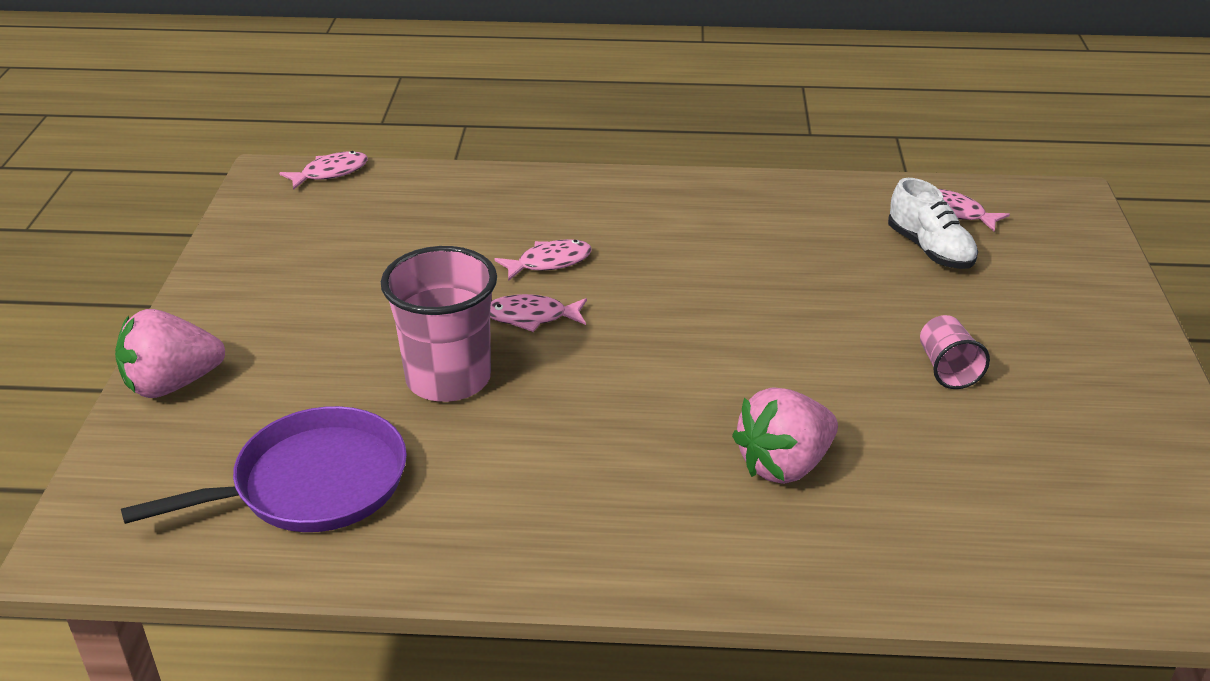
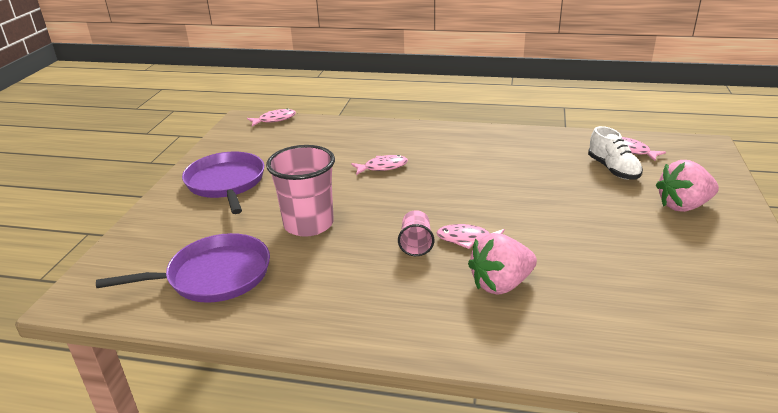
camera: 10 degrees right, 5 degrees down
(172, 384) = (155, 219): pink strawberry -> pink strawberry (683, 206)
(279, 307) = (226, 183): none -> purple pan
(531, 317) = (365, 194): pink fish -> pink fish (467, 239)
(947, 369) = (615, 235): pink cup -> pink cup (416, 244)

